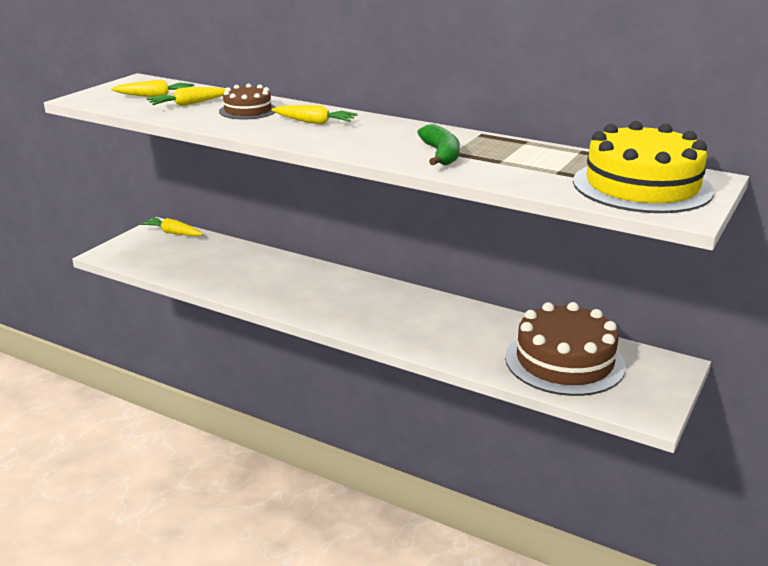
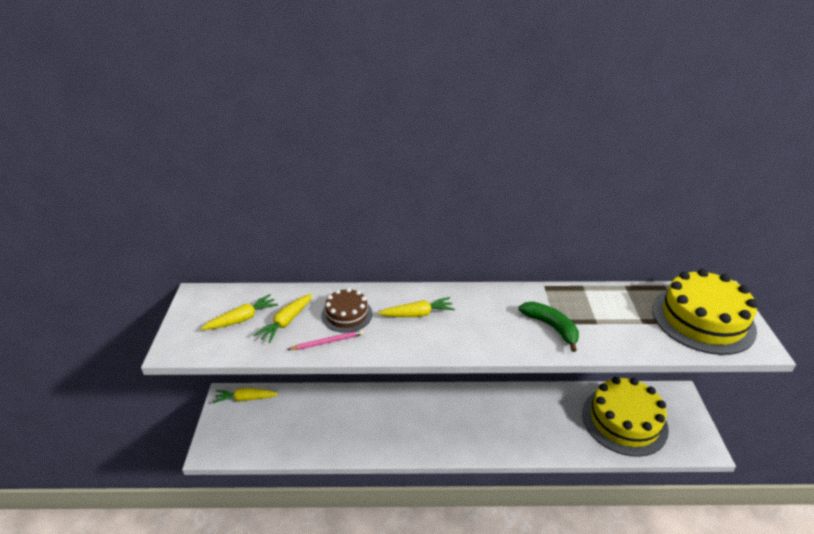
camera: 30 degrees left, 10 degrees up
(206, 119) = (327, 342): none -> pink pencil
(564, 361) = (624, 420): brown cake -> yellow cake

